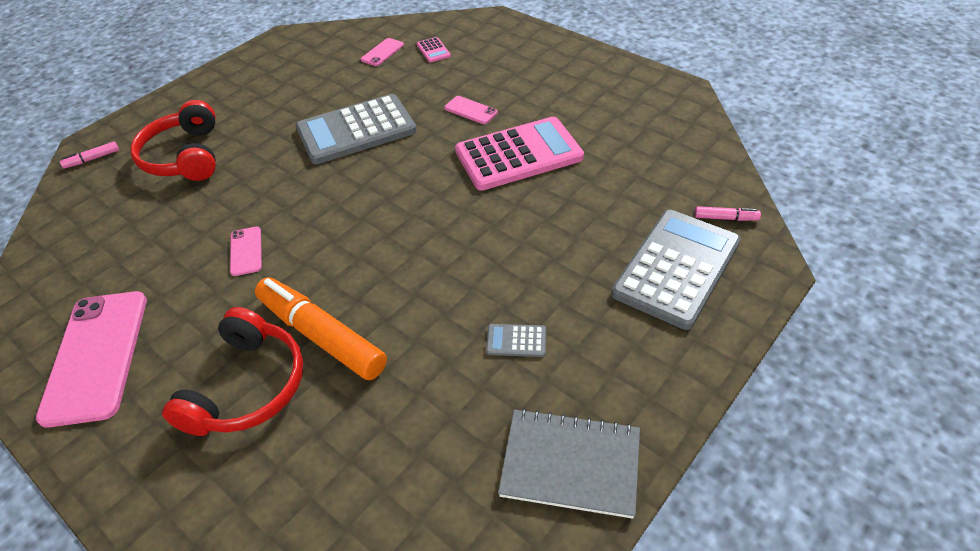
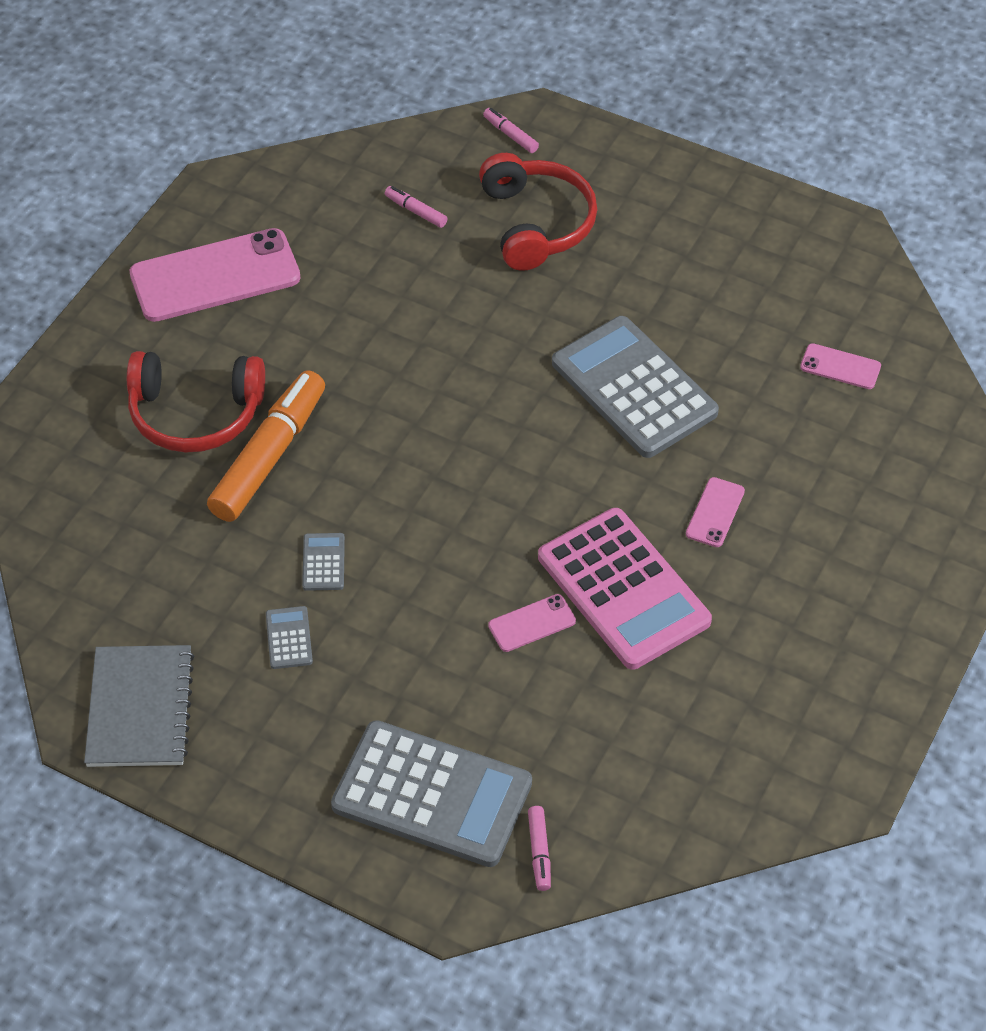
camera: 75 degrees right, 5 degrees up
(125, 217) = (416, 211): none -> pink marker
(185, 156) = (536, 223): red headphones -> red headphones turned 105 degrees clockwise
(246, 251) = (381, 346): pink phone -> pink phone (532, 623)
(433, 50) = (865, 432): pink calculator -> none
(446, 310) = (323, 562): none -> grey calculator

